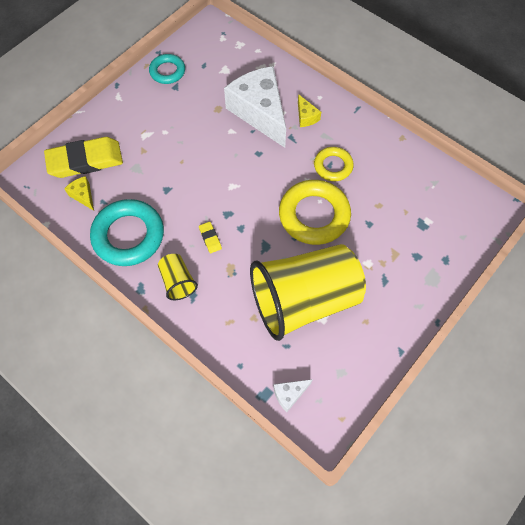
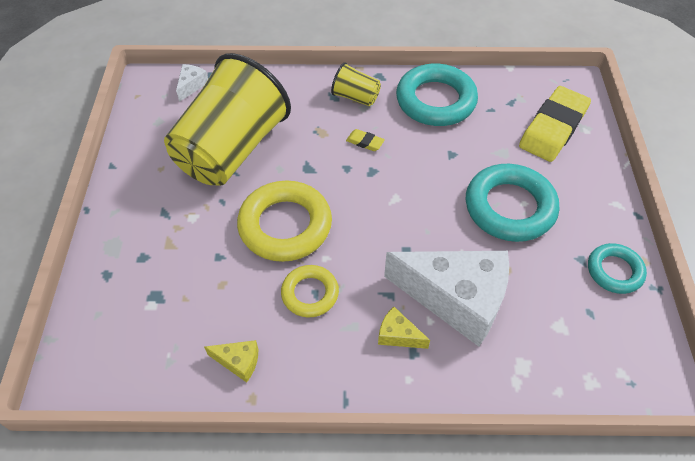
camera: 140 degrees right, 10 degrees down
(83, 195) = (513, 103): yellow cheese -> yellow cheese (238, 362)
(175, 135) = (509, 207): none -> turquoise ring

